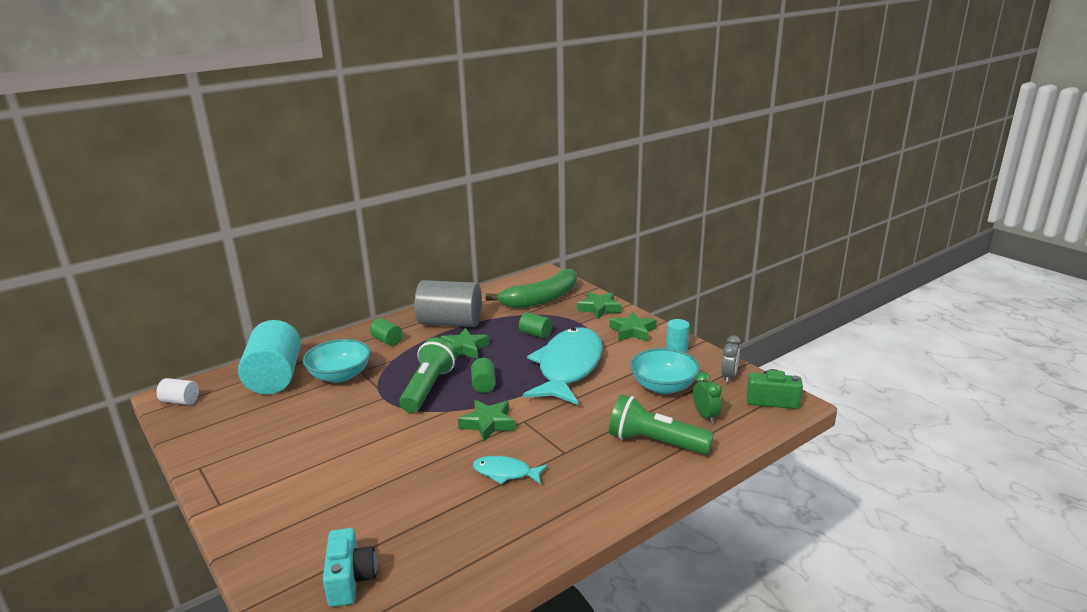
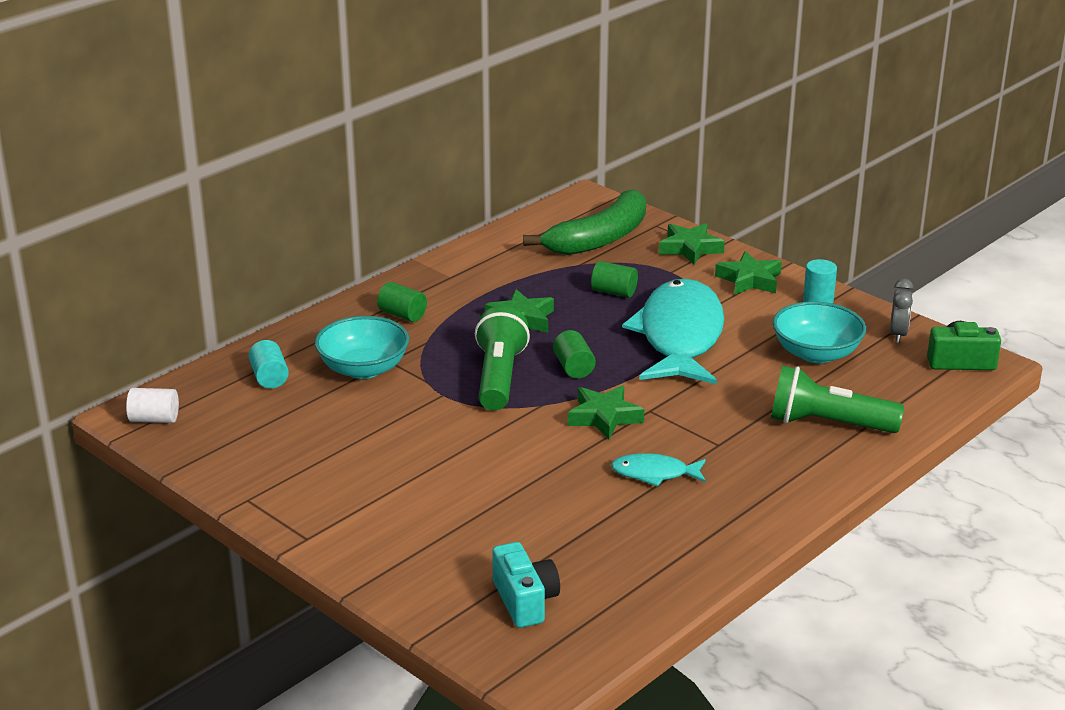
camera: 10 degrees left, 5 degrees up
(275, 377) = (269, 377): turquoise cylinder -> turquoise cylinder, size x0.46
(450, 323) = (481, 282): grey cylinder -> none
(705, 416) = (881, 387): green clock -> none

